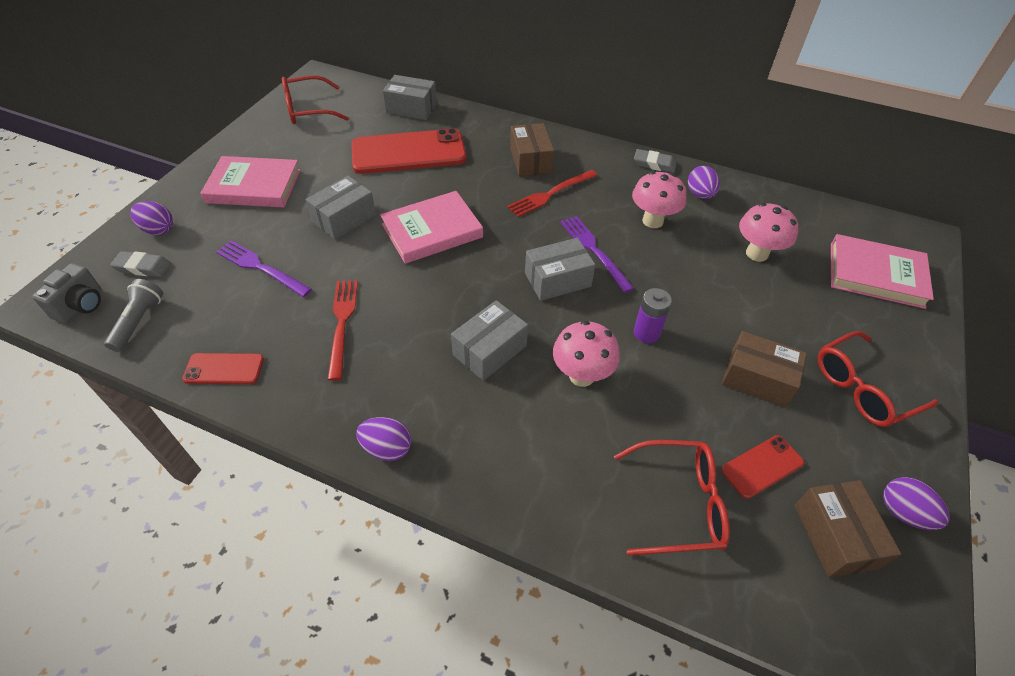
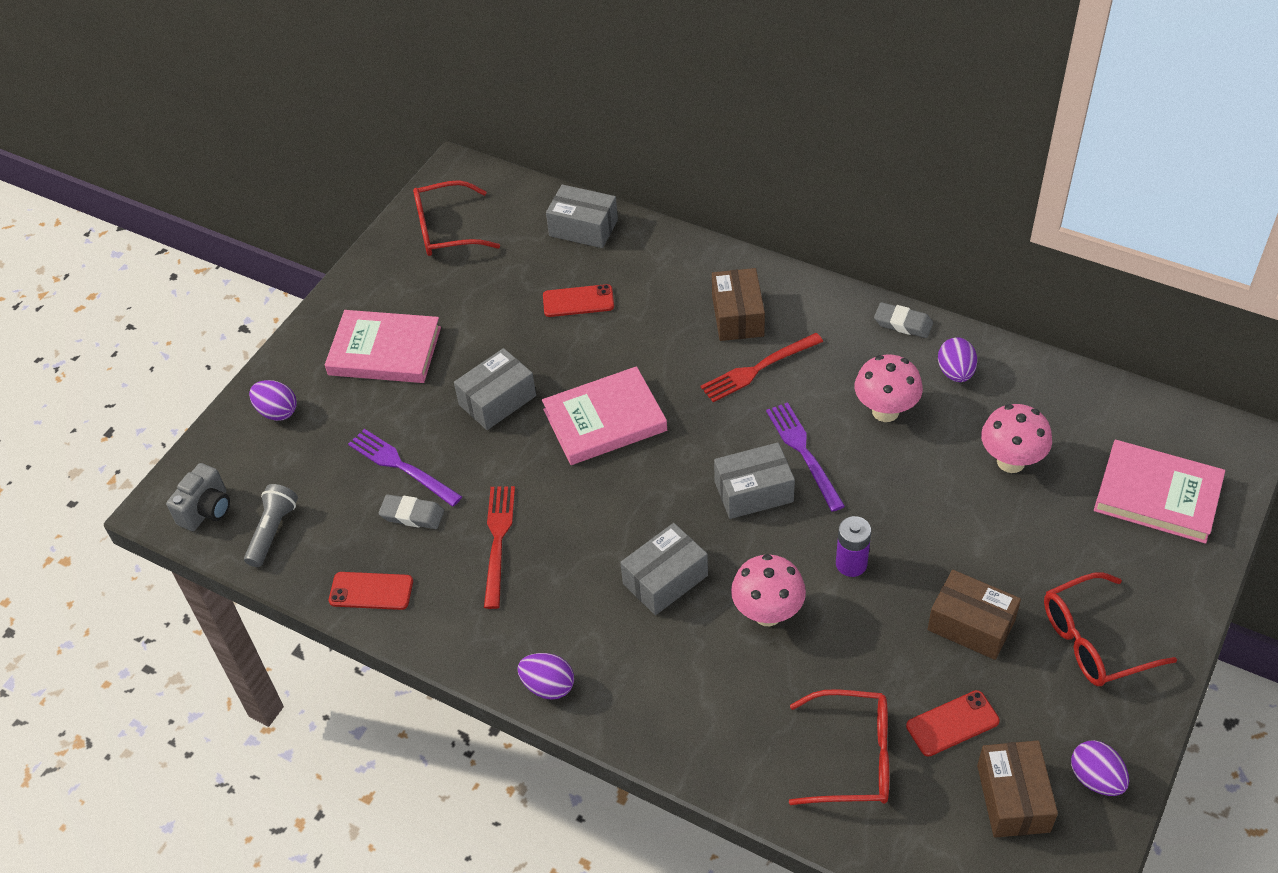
camera: 10 degrees right, 0 degrees up
(143, 267) = (267, 462): grey eraser -> grey eraser (412, 515)
(408, 152) = (578, 301): red phone -> red phone, size x0.48

